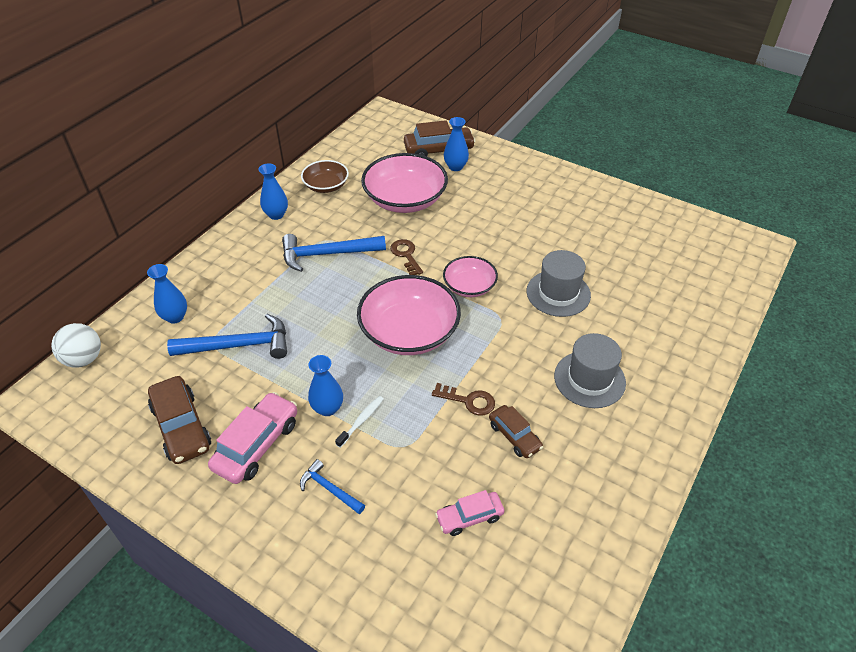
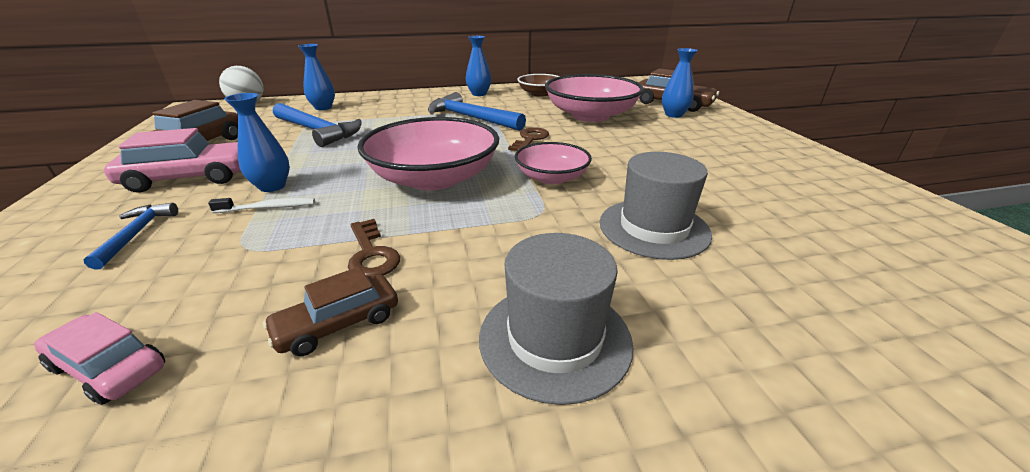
camera: 45 degrees right, 15 degrees down
(514, 436) = (338, 324): brown car -> brown car turned 45 degrees clockwise

